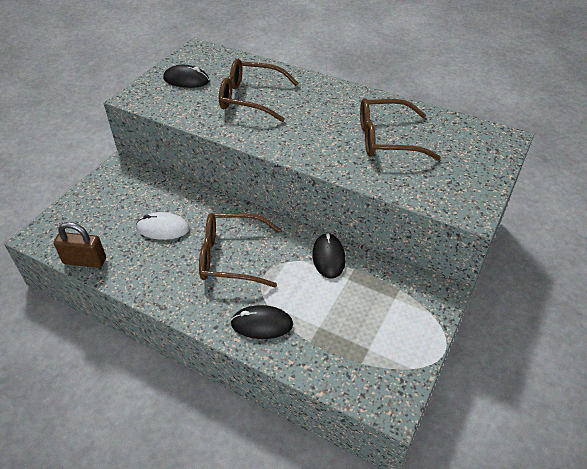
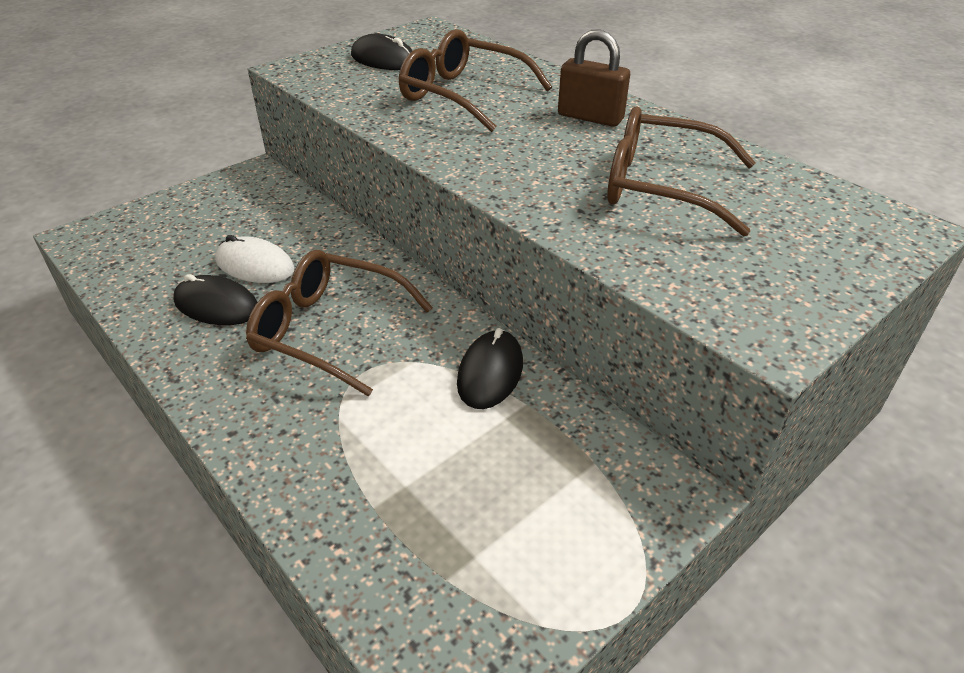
camera: 20 degrees right, 5 degrees down
(85, 261) = (115, 283): brown padlock -> brown padlock (590, 117)
(262, 324) = (309, 451): black mouse -> black mouse (217, 305)

